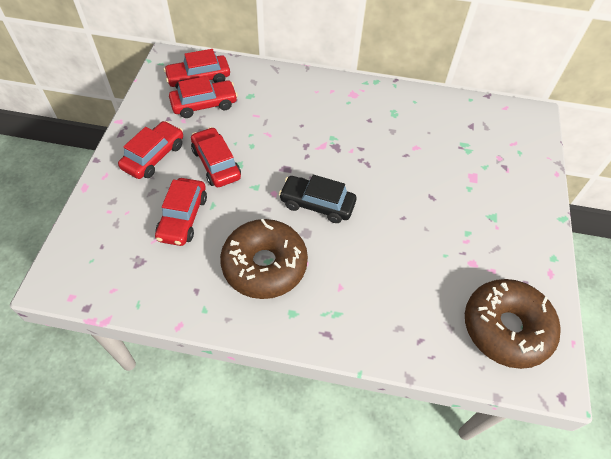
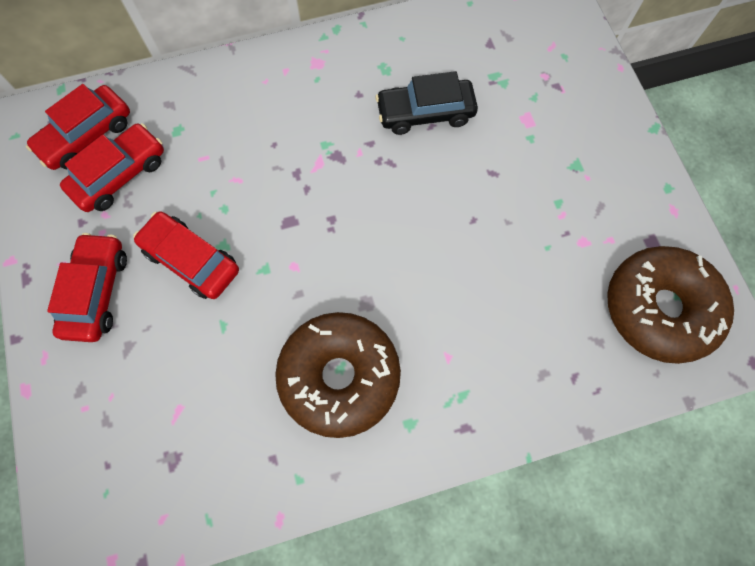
camera: 25 degrees left, 15 degrees up
(183, 217) = (194, 364): red car -> none
(317, 204) = (358, 255): black car -> black car (425, 113)

